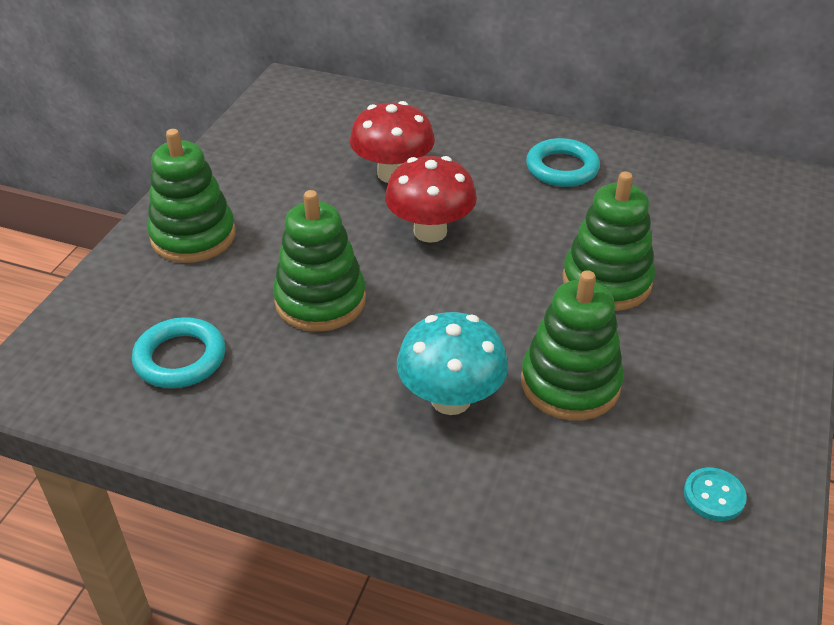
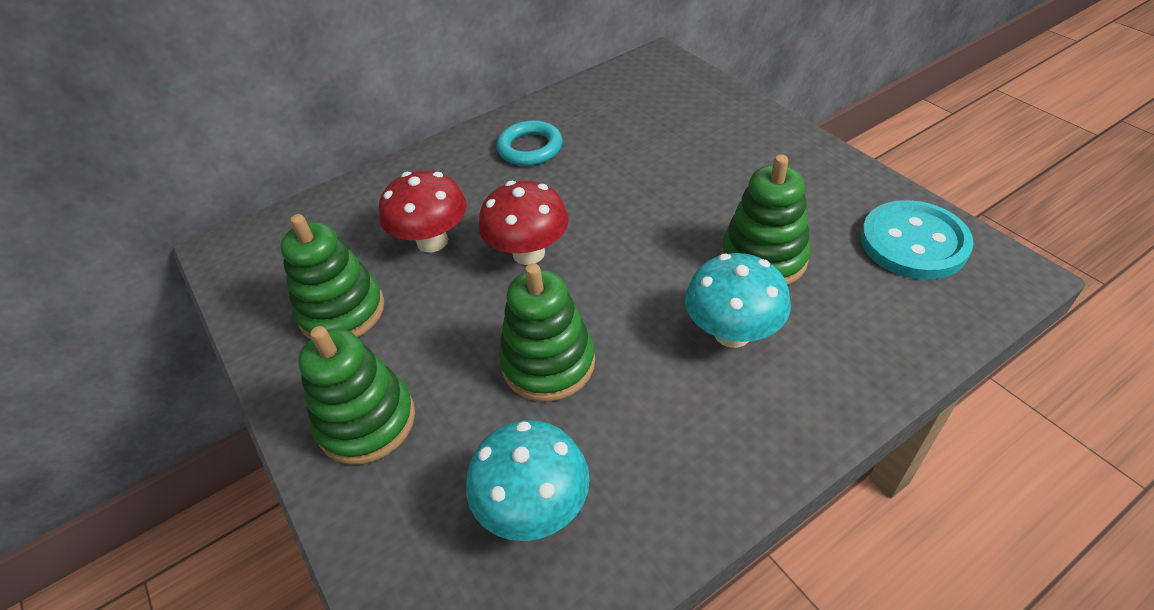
camera: 50 degrees left, 5 degrees up
(180, 358) = (534, 507): turquoise ring -> turquoise mushroom
(606, 281) = (674, 188): green stacking toy -> green stacking toy (342, 311)
(714, 496) = (913, 243): turquoise button -> turquoise button, size x2.22

